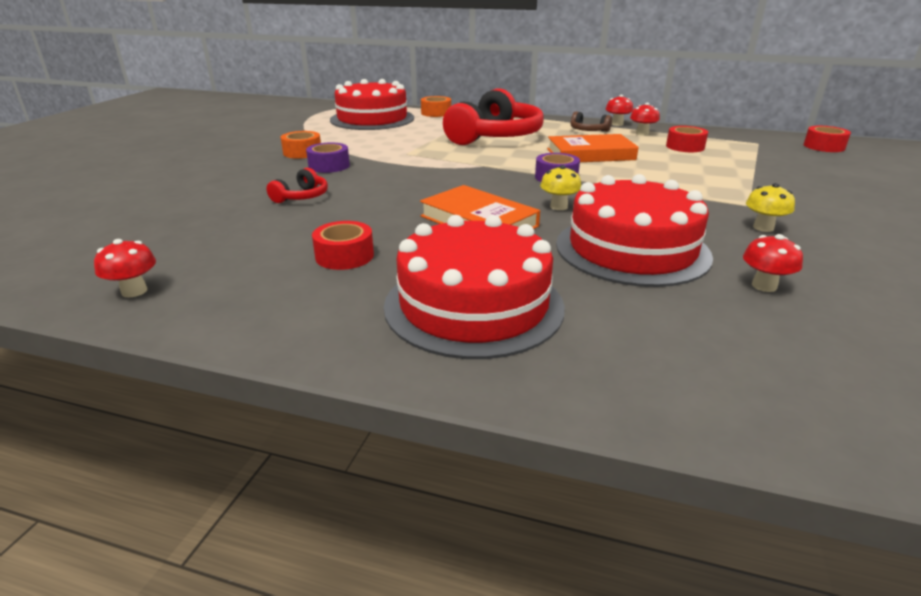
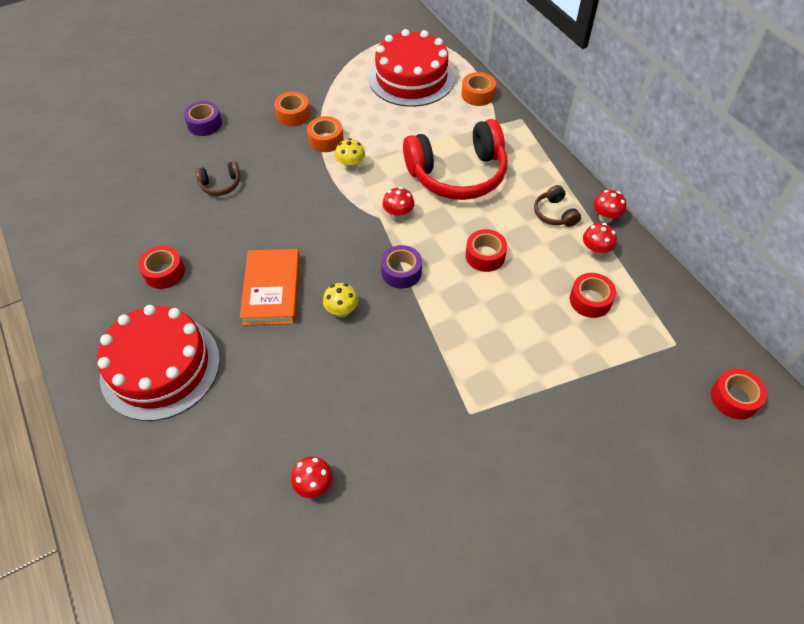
camera: 45 degrees right, 25 degrees up
(134, 291) = (57, 234): red mushroom -> red mushroom (398, 215)
(302, 197) = (221, 184): red headphones -> brown headphones
(329, 166) = (284, 148): purple tape -> purple tape (205, 124)
(359, 153) = (326, 140): none -> orange tape
(590, 154) = (485, 256): orange book -> red tape
(632, 249) = (306, 391): red cake -> none
(763, 227) = (426, 443): yellow mushroom -> yellow mushroom (351, 166)

